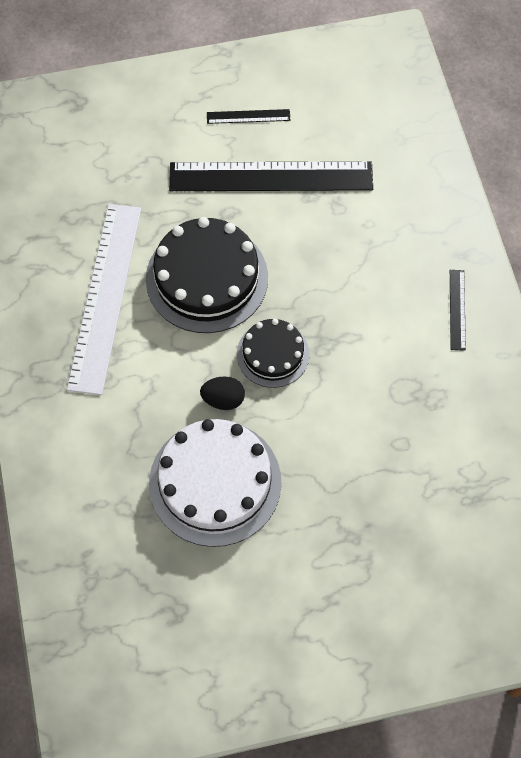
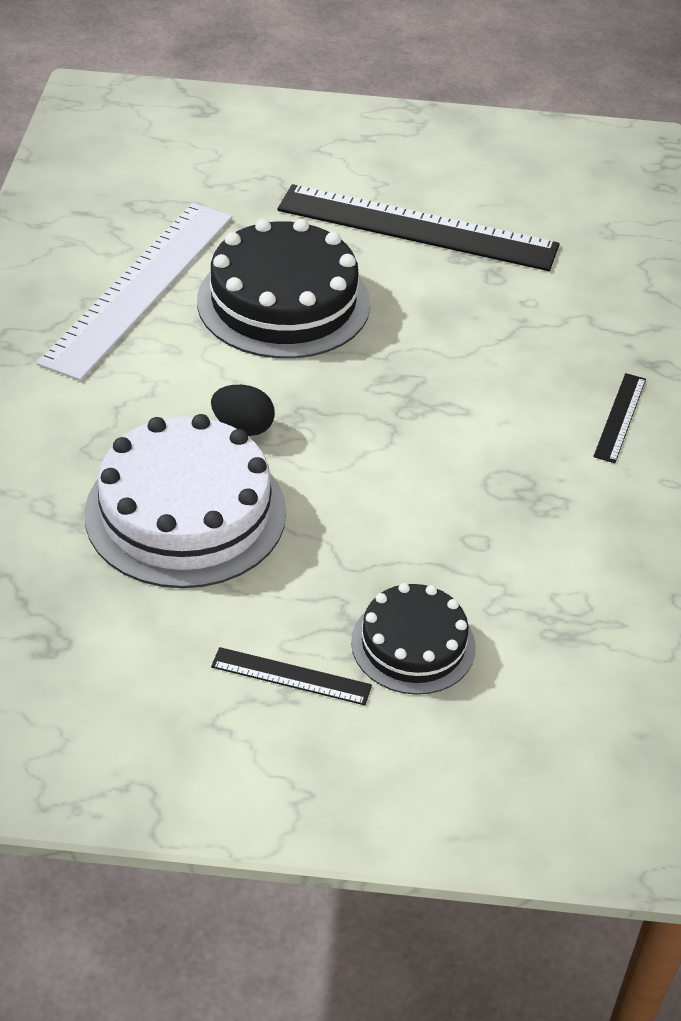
camera: 15 degrees right, 20 degrees down
(248, 116) = (414, 168): black ruler -> black ruler (291, 676)
(273, 354) = (335, 398): black cake -> black cake (413, 644)

